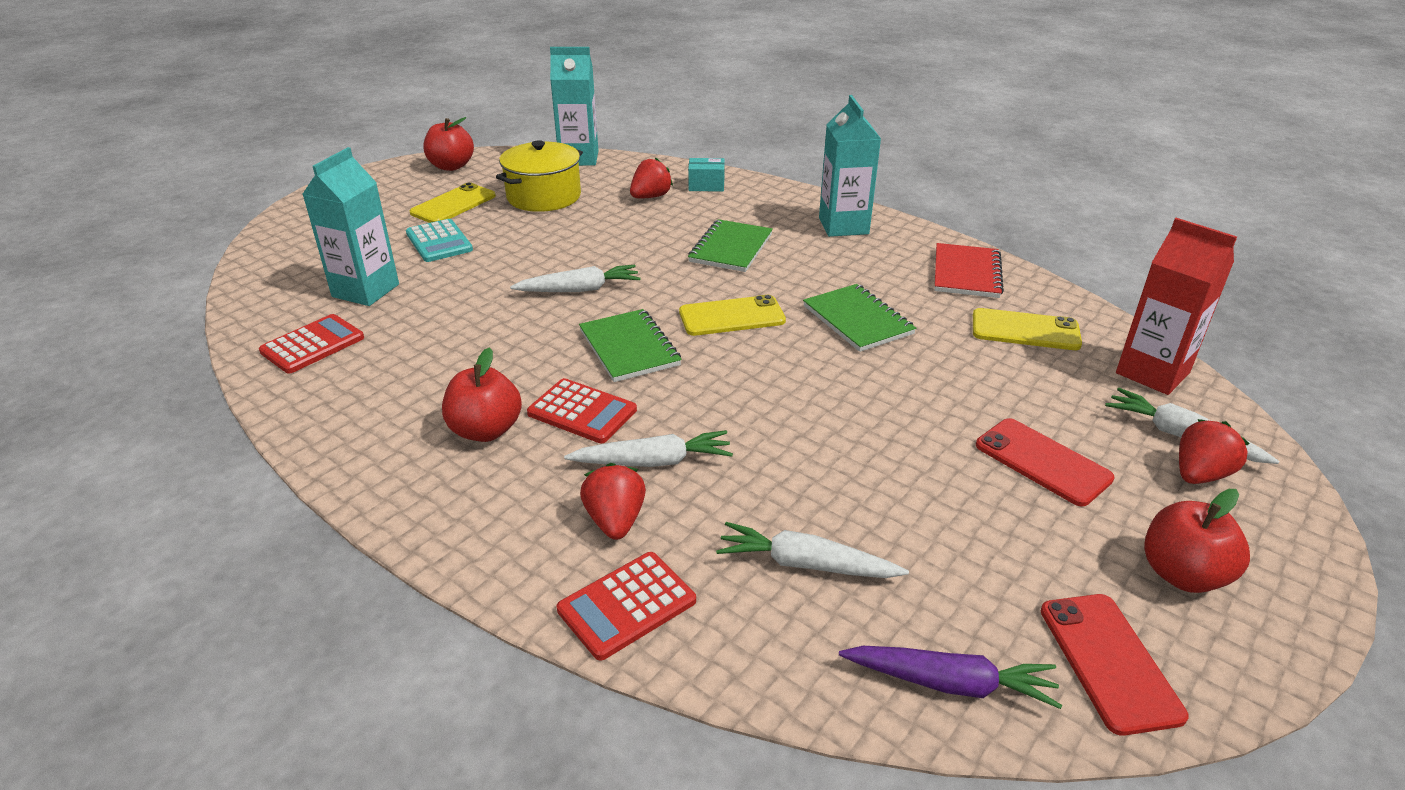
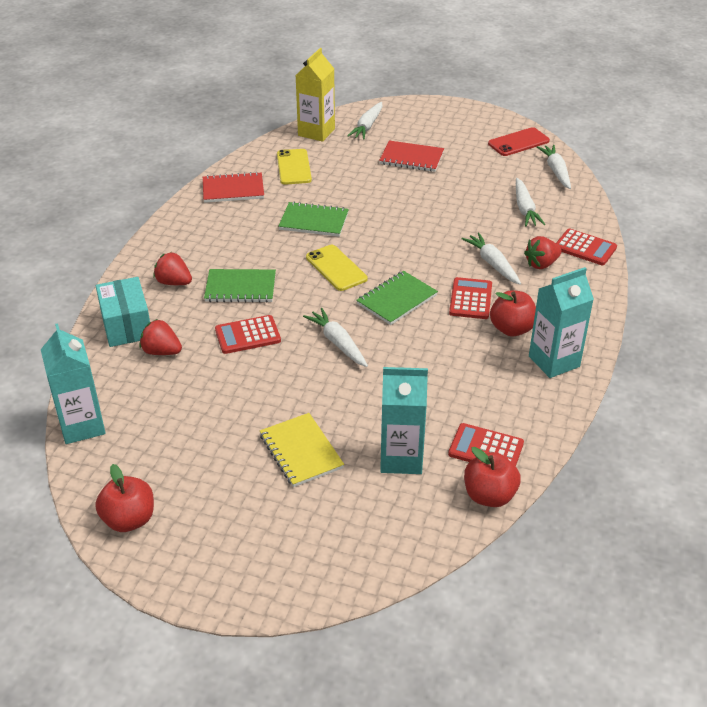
camera: 110 degrees left, 5 degrees up
(439, 242) = (301, 451): turquoise calculator -> yellow notebook
(453, 204) = (223, 475): yellow phone -> none
(544, 197) = (183, 418): yellow pot -> none
(639, 241) = (247, 335): none -> red calculator
(706, 185) = (126, 325): turquoise box -> turquoise box, size x1.70
(843, 226) = (181, 244): turquoise carton -> turquoise carton (554, 361)
(857, 320) = (314, 221): green notebook -> green notebook turned 60 degrees clockwise
(950, 683) = (556, 171): purple carrot -> white carrot
(1042, 462) = (411, 158): red phone -> red notebook
(1152, 373) = (316, 132): red carton -> yellow carton
(1182, 574) = (461, 128): red apple -> red apple (489, 496)
(1199, 474) = (393, 123): red strawberry -> red strawberry (174, 282)

